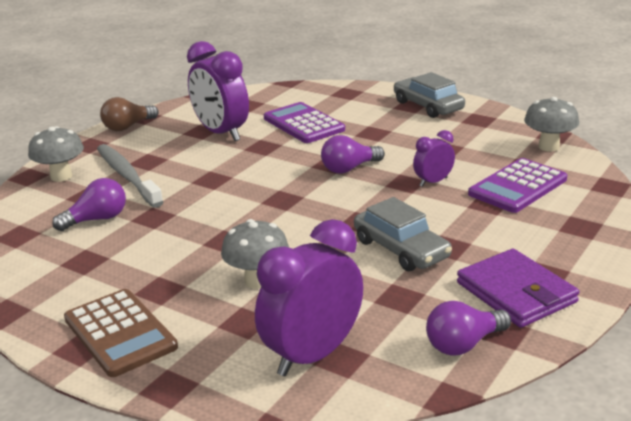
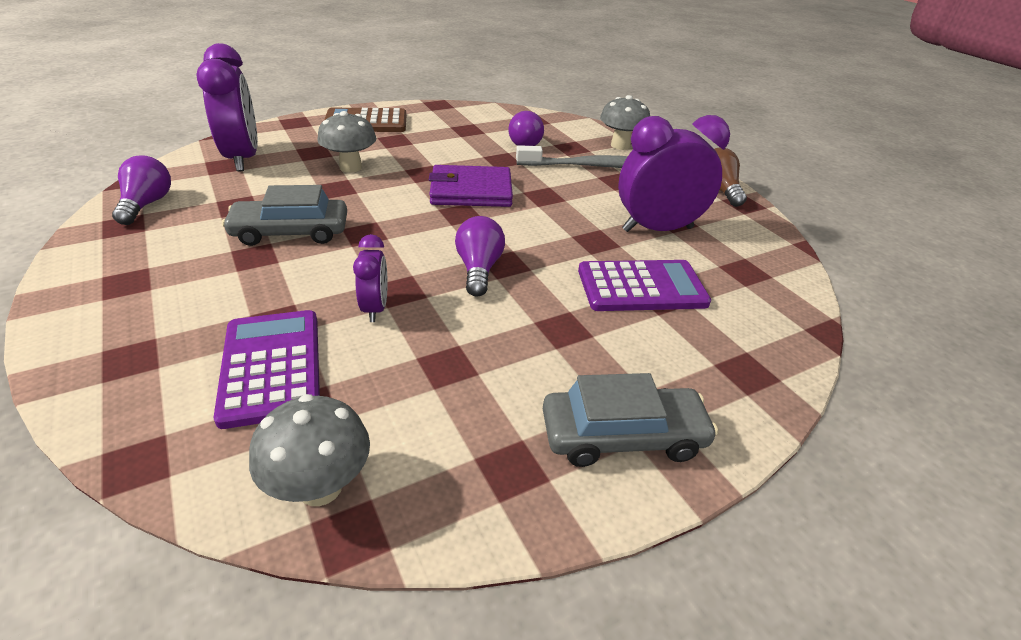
camera: 115 degrees right, 10 degrees up
(516, 292) = (140, 253): purple wallet -> purple wallet (471, 191)

